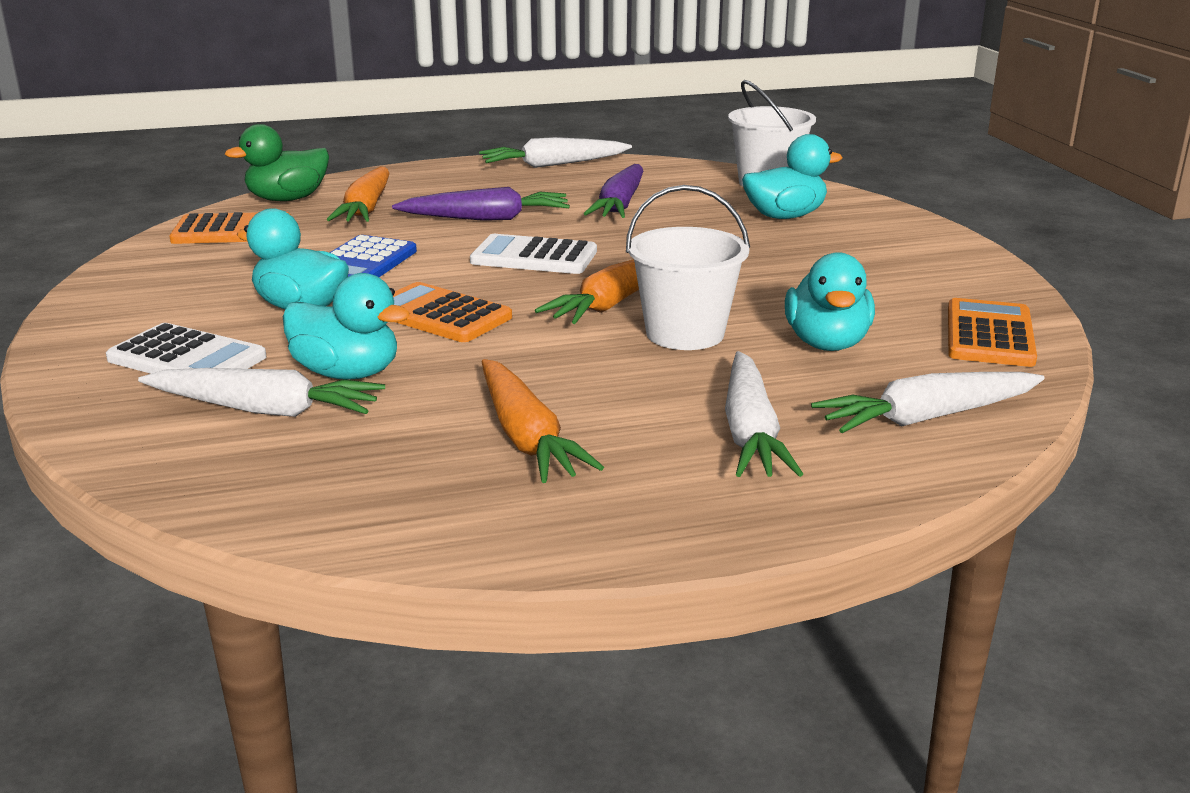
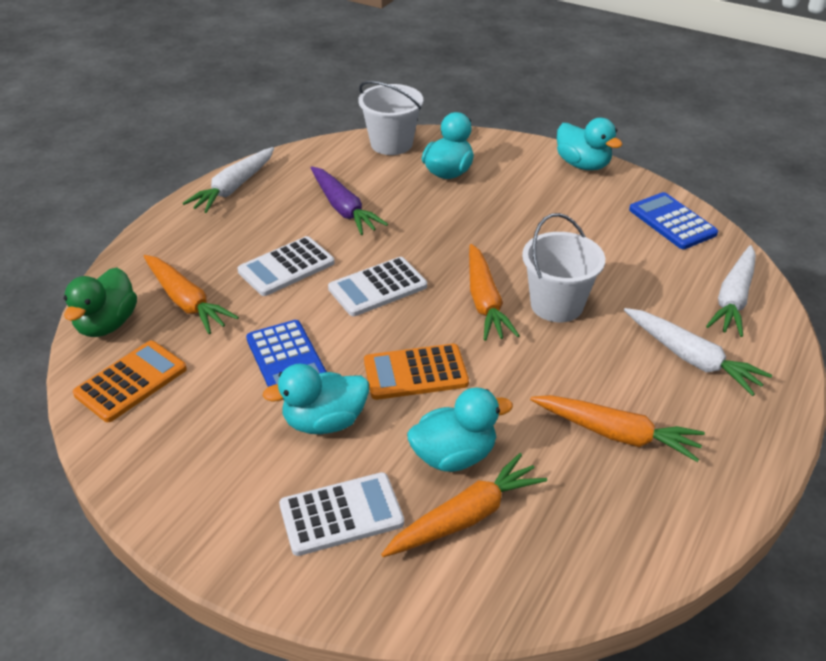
camera: 45 degrees left, 15 degrees up
(265, 410) = (465, 517): white carrot -> orange carrot
(486, 218) = (286, 267): purple carrot -> white calculator
(827, 343) = (624, 271): turquoise duck -> turquoise duck (583, 165)
(989, 335) = (672, 222): orange calculator -> blue calculator

